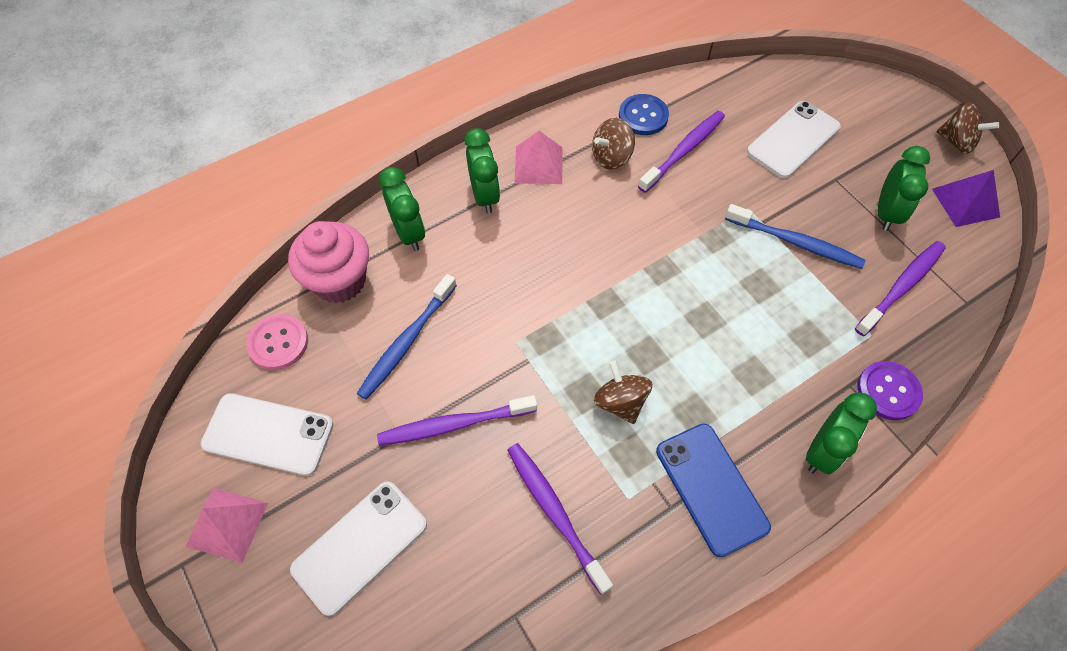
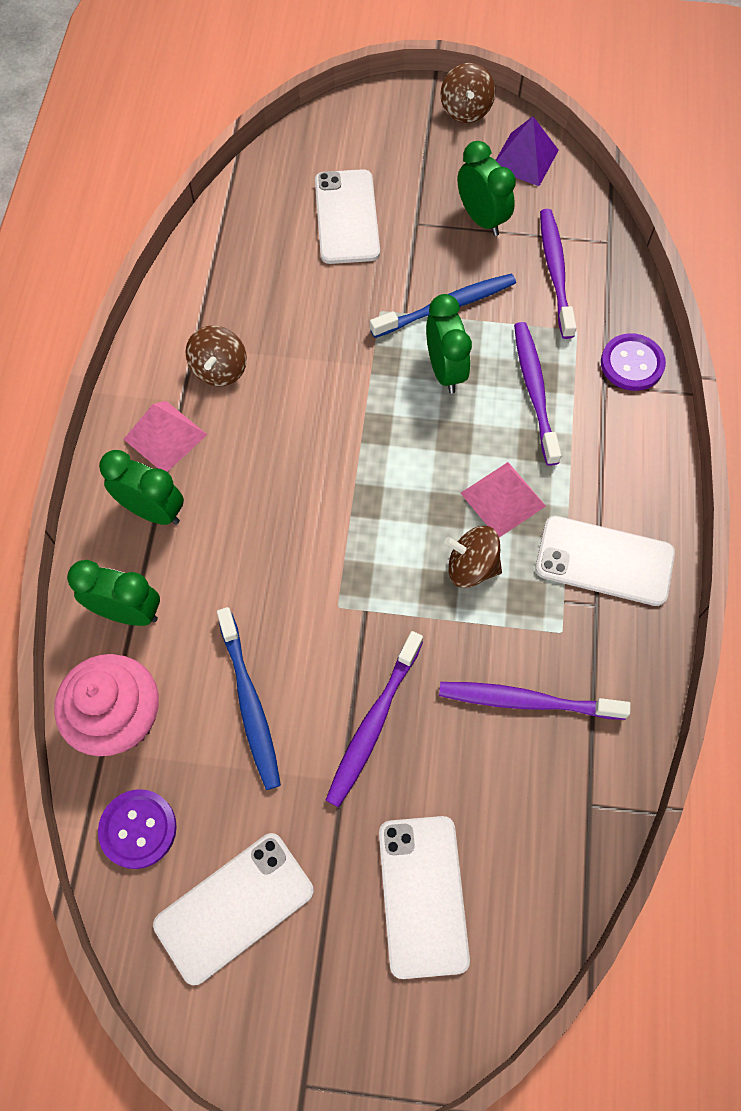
camera: 50 degrees left, 5 degrees up
(227, 524) = (298, 1011): pink pyramid -> pink pyramid (503, 499)
(278, 343) = (138, 829): pink button -> purple button
(643, 116) = (201, 306): blue button -> none
(683, 151) = (273, 307): purple toothbrush -> purple toothbrush (534, 391)
(711, 488) = (604, 561): blue phone -> white phone
(822, 450) = (640, 453): green clock -> green clock (445, 370)
(956, 142) = (465, 110): brown spinning top -> brown spinning top turned 105 degrees clockwise

